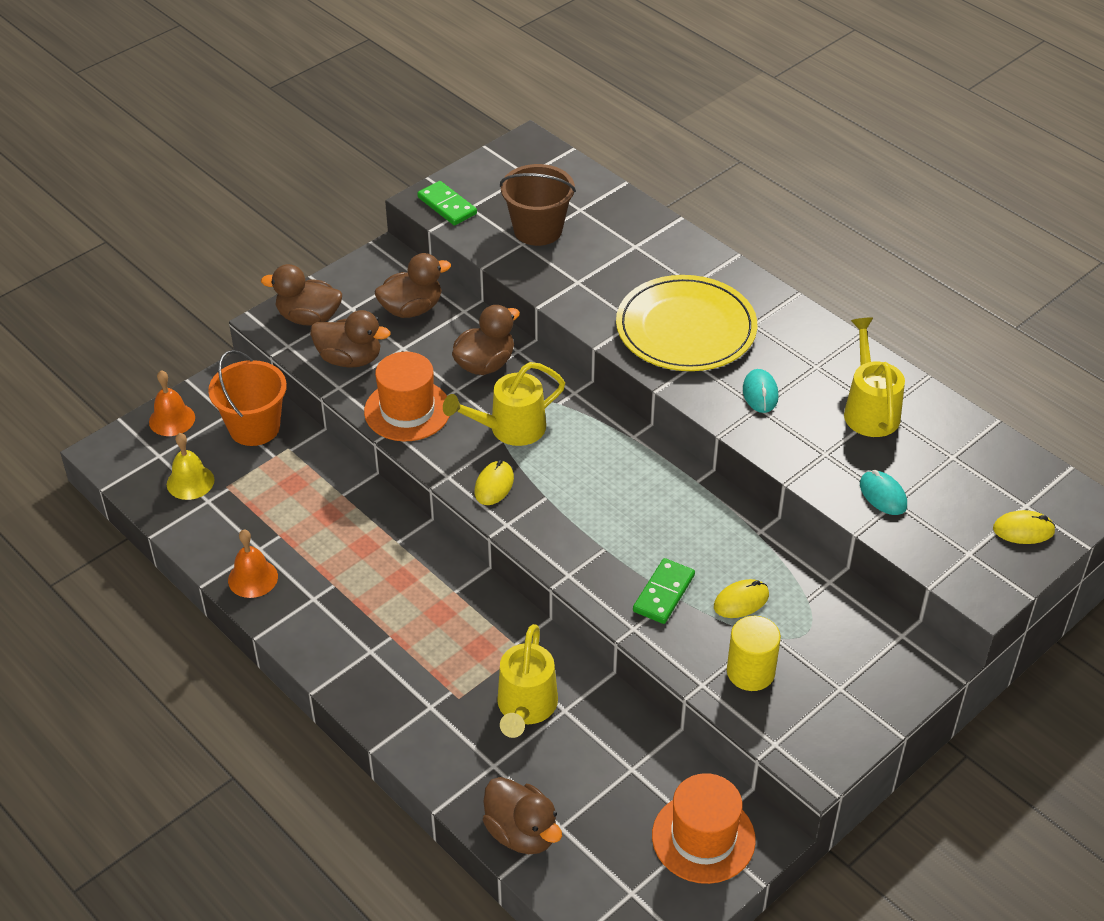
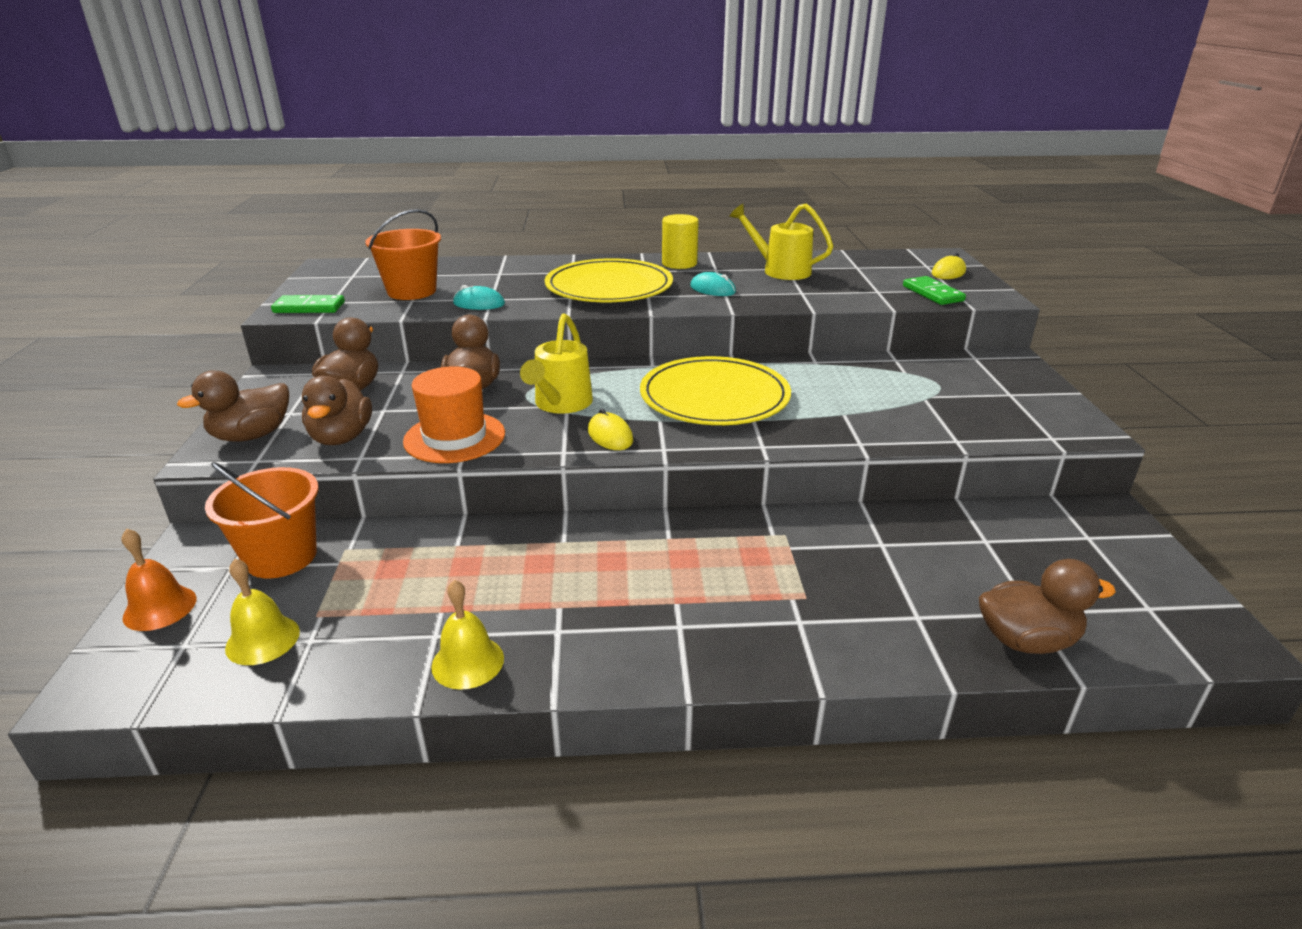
camera: 50 degrees left, 15 degrees down
(253, 578) = (468, 662): orange bell -> yellow bell
(350, 359) = (341, 437): brown duck -> brown duck turned 120 degrees clockwise
(525, 708) = (859, 564): yellow watering can -> none
(538, 230) = (412, 291): brown bucket -> orange bucket
(618, 505) = (714, 397): none -> yellow plate
(664, 593) = (835, 417): green domino -> green domino (933, 293)
(703, 838) = (1096, 540): orange hat -> none
(741, 601) = (879, 393): yellow mouse -> none
(750, 672) = (961, 417): yellow cylinder -> yellow cylinder (679, 263)
(883, 495) = (866, 292): turquoise mouse -> turquoise mouse (479, 304)

